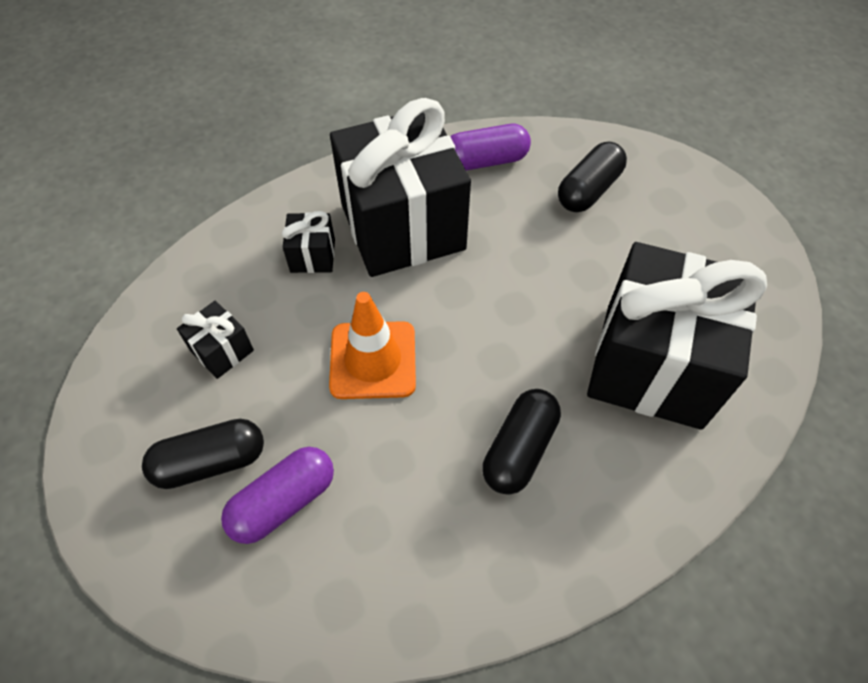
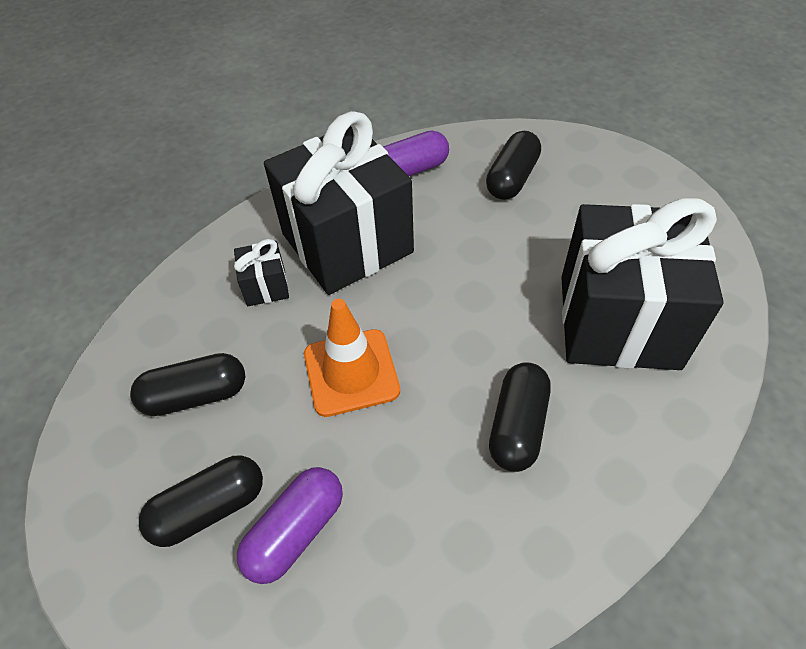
camera: 10 degrees left, 5 degrees down
(222, 351) = (195, 395): black gift -> black capsule

